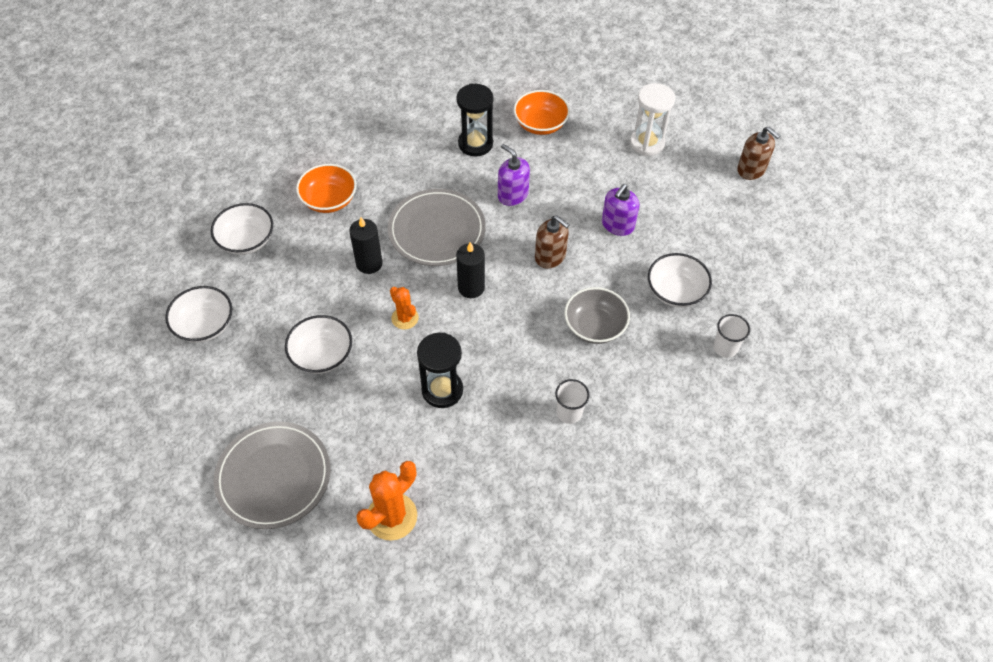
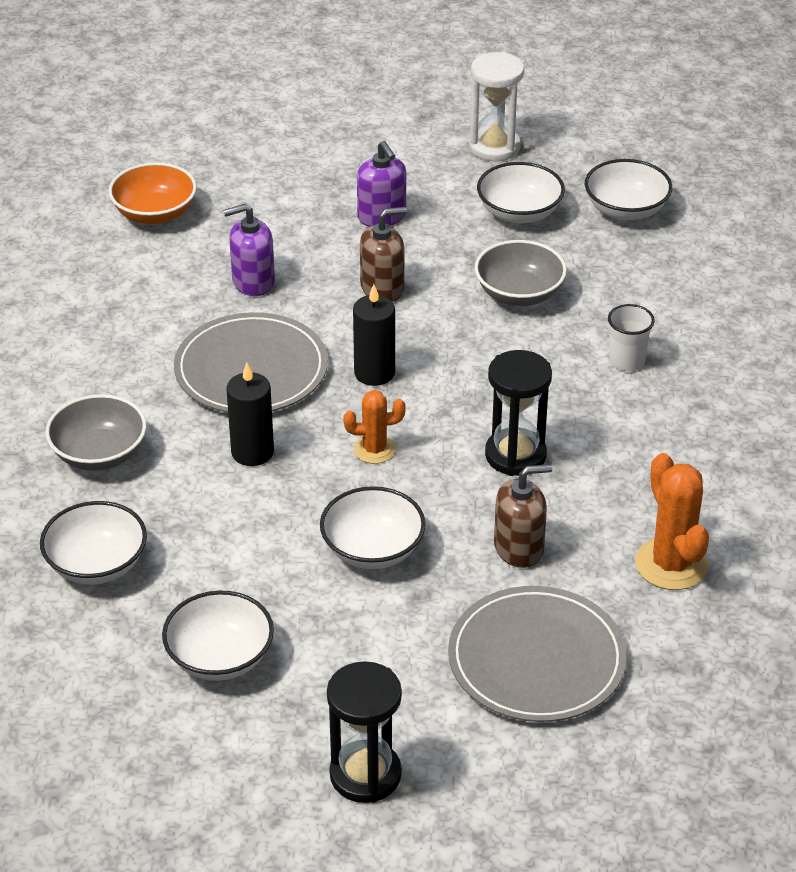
camera: 60 degrees left, 15 degrees down
(329, 200) = (99, 454): orange bowl -> grey bowl
(475, 144) = (132, 281): black hourglass -> black hourglass (365, 775)
(647, 143) = (274, 143): white hourglass -> white hourglass (494, 147)
(725, 348) = (626, 209): white cup -> white bowl
(751, 169) = (390, 85): brown soap dispenser -> brown soap dispenser (519, 548)

